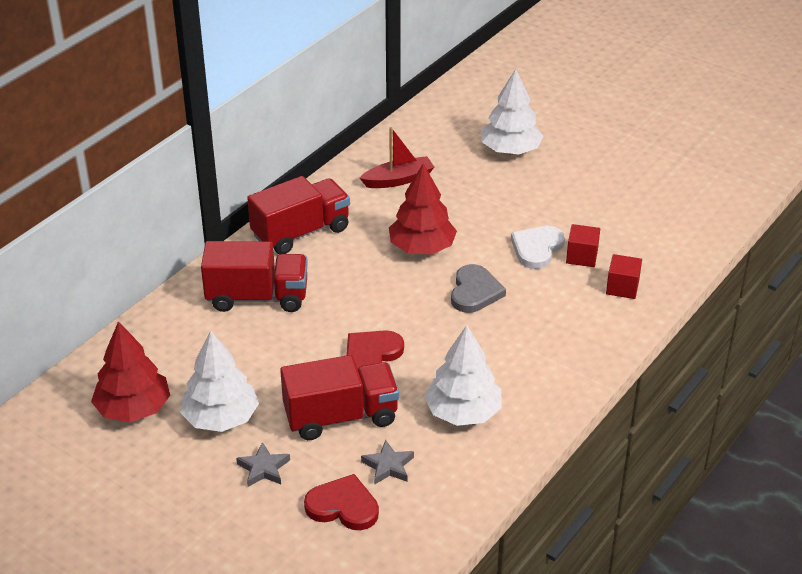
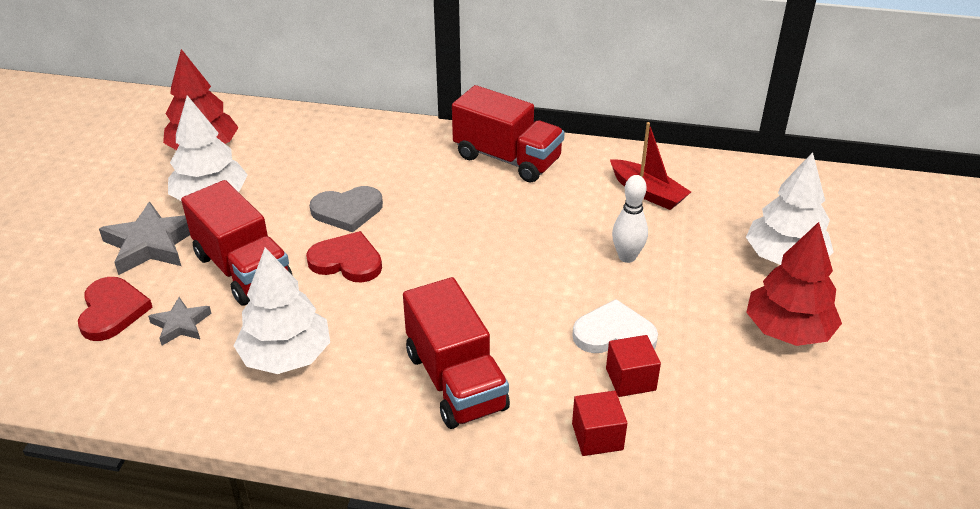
camera: 65 degrees right, 0 degrees up
(257, 297) = (391, 164): red truck -> red truck (455, 381)
(263, 468) = (151, 244): grey star -> grey star, size x1.75
(422, 247) = (545, 243): red tree -> red tree (788, 330)
(463, 215) = (627, 257): none -> white bowling pin
(475, 292) = (497, 305): grey heart -> grey heart (347, 211)

